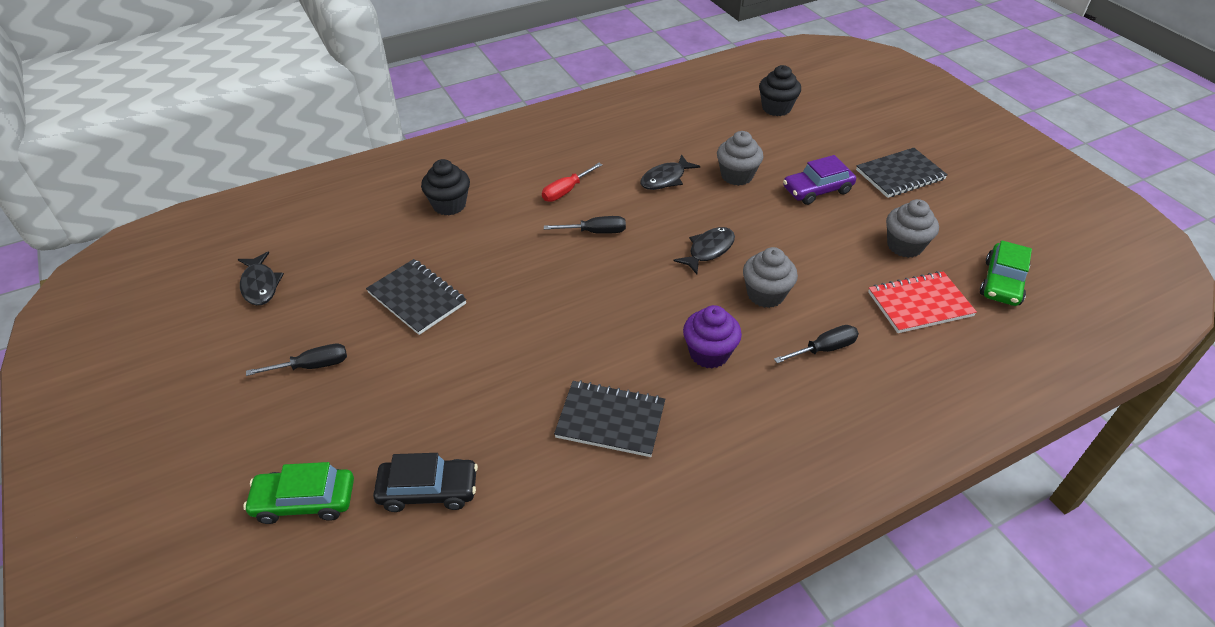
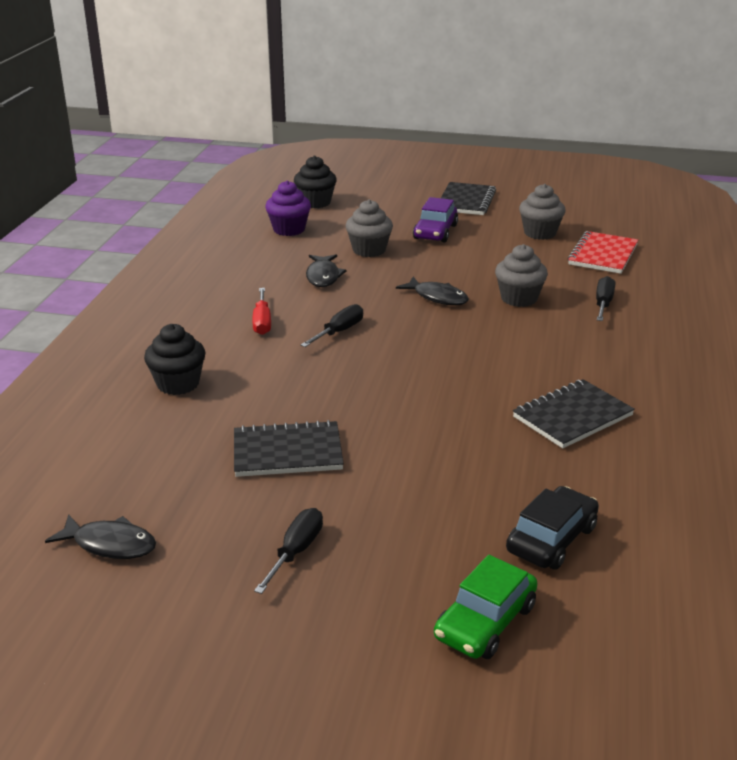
camera: 50 degrees left, 15 degrees down
(708, 250) = (437, 297): black fish -> black fish turned 135 degrees clockwise
(709, 353) = (551, 346): purple cupcake -> purple cupcake (289, 229)
(1002, 283) = (618, 223): green car -> none

